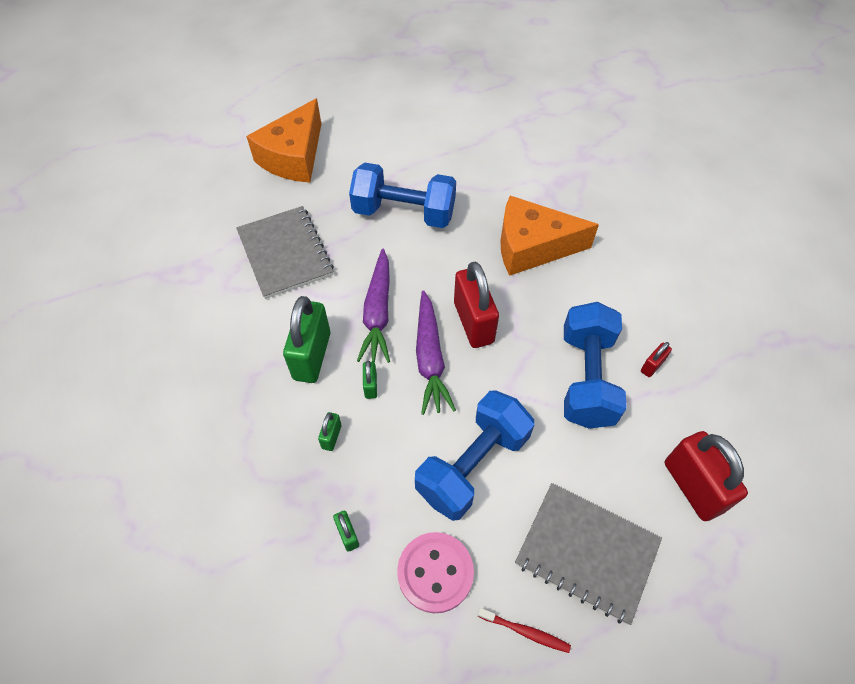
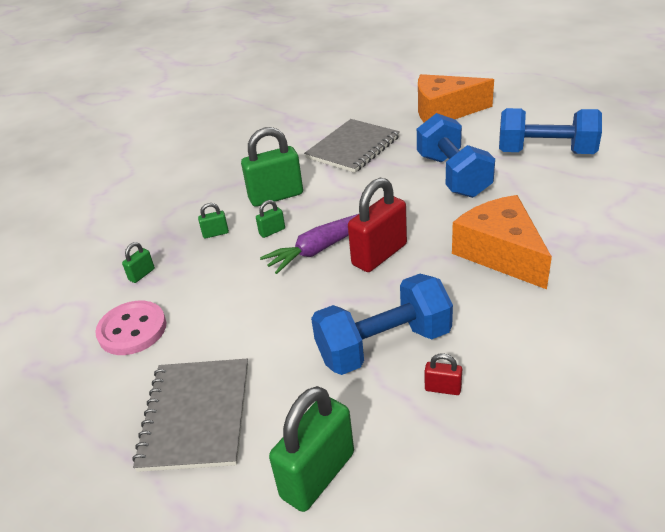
camera: 65 degrees right, 20 degrees down
(378, 312) = (341, 206): purple carrot -> none
(473, 465) = (239, 311): blue dumbbell -> blue dumbbell (545, 152)
(525, 631) = (103, 402): red toothbrush -> none
(692, 486) = (318, 475): red padlock -> green padlock

